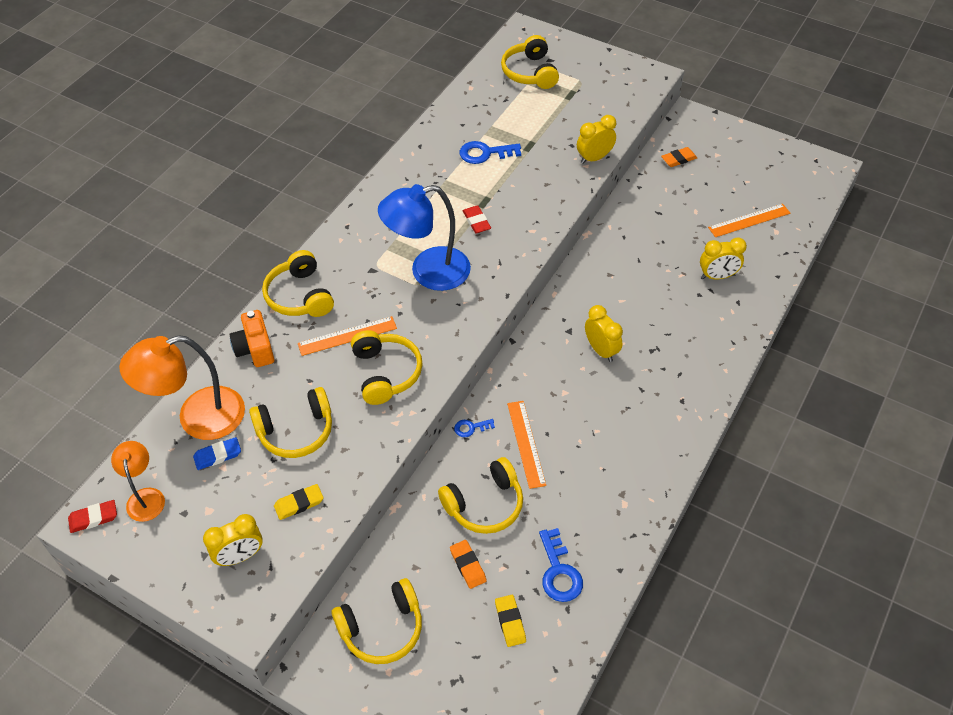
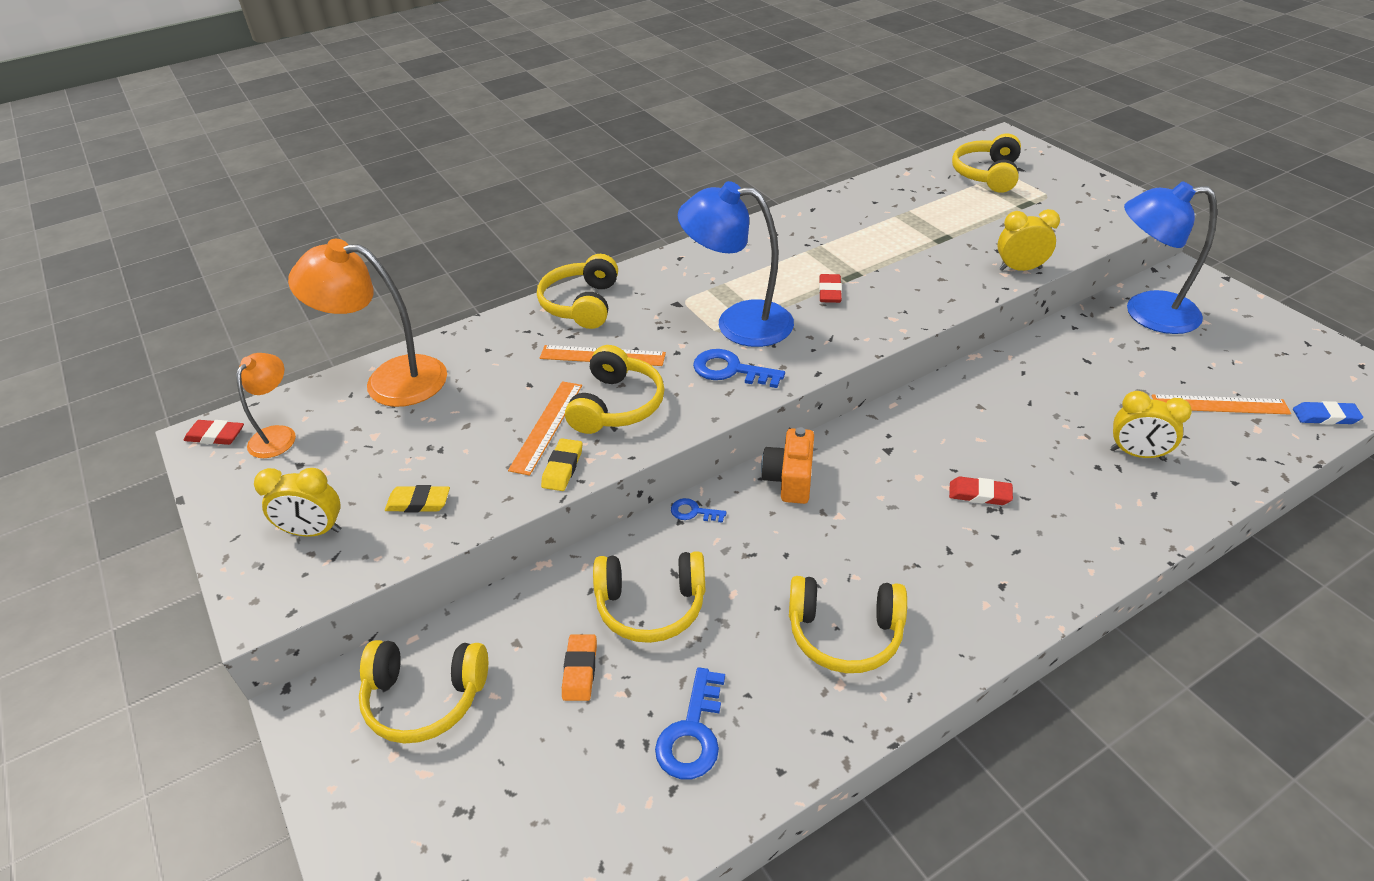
camera: 30 degrees right, 10 degrees down
(217, 455) = (378, 422): blue eraser -> blue eraser (1325, 416)
(255, 349) = (498, 337): orange camera -> orange camera (790, 479)
(296, 431) = (475, 428): yellow headphones -> yellow headphones (844, 634)
(485, 153) = (884, 233): blue key -> blue key (731, 370)
(510, 622) = (584, 768): yellow eraser -> yellow eraser (562, 468)
(526, 443) = (750, 556): orange ruler -> orange ruler (546, 426)
(601, 350) = (918, 485): yellow clock -> none
(640, 342) = (979, 494): none -> red eraser
(678, 159) = (1146, 313): orange eraser -> blue lamp

